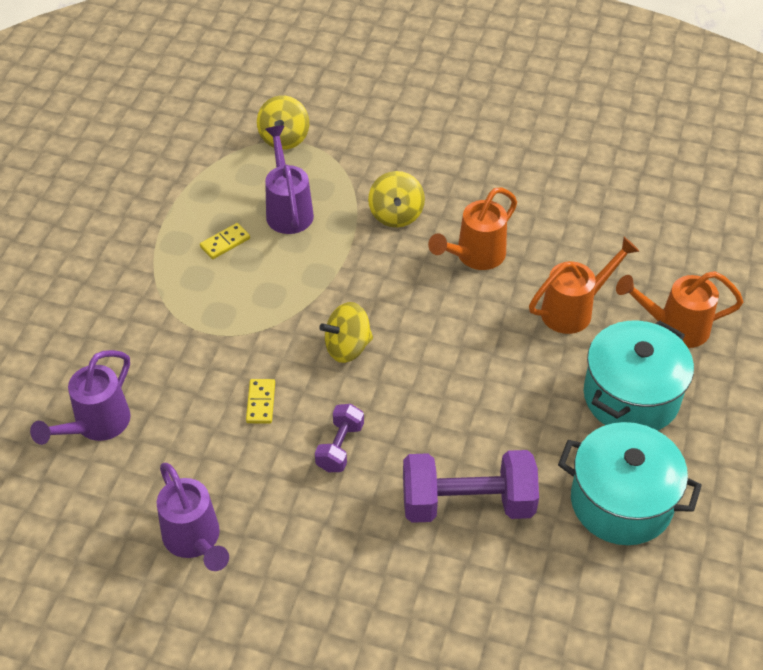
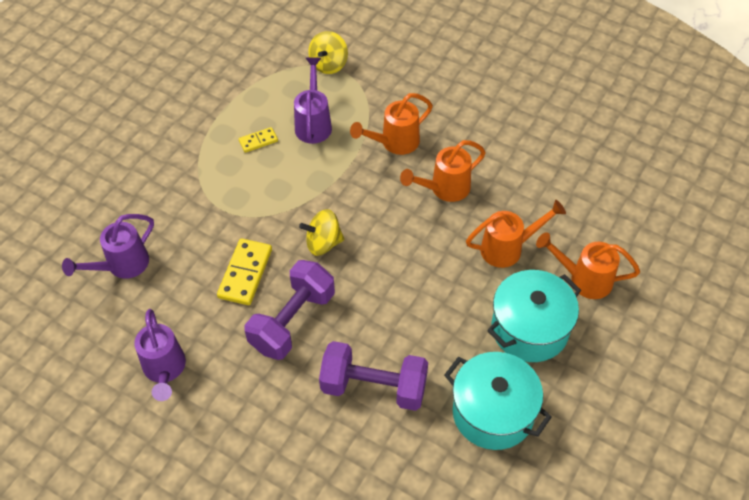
camera: 15 degrees right, 5 degrees up
(260, 402) = (245, 273): yellow domino -> yellow domino, size x1.77
(340, 447) = (292, 321): purple dumbbell -> purple dumbbell, size x1.89
(396, 214) = (394, 143): yellow spinning top -> orange watering can

